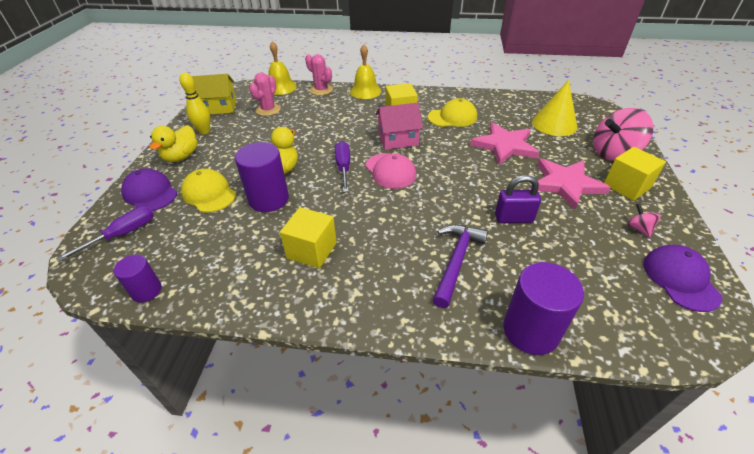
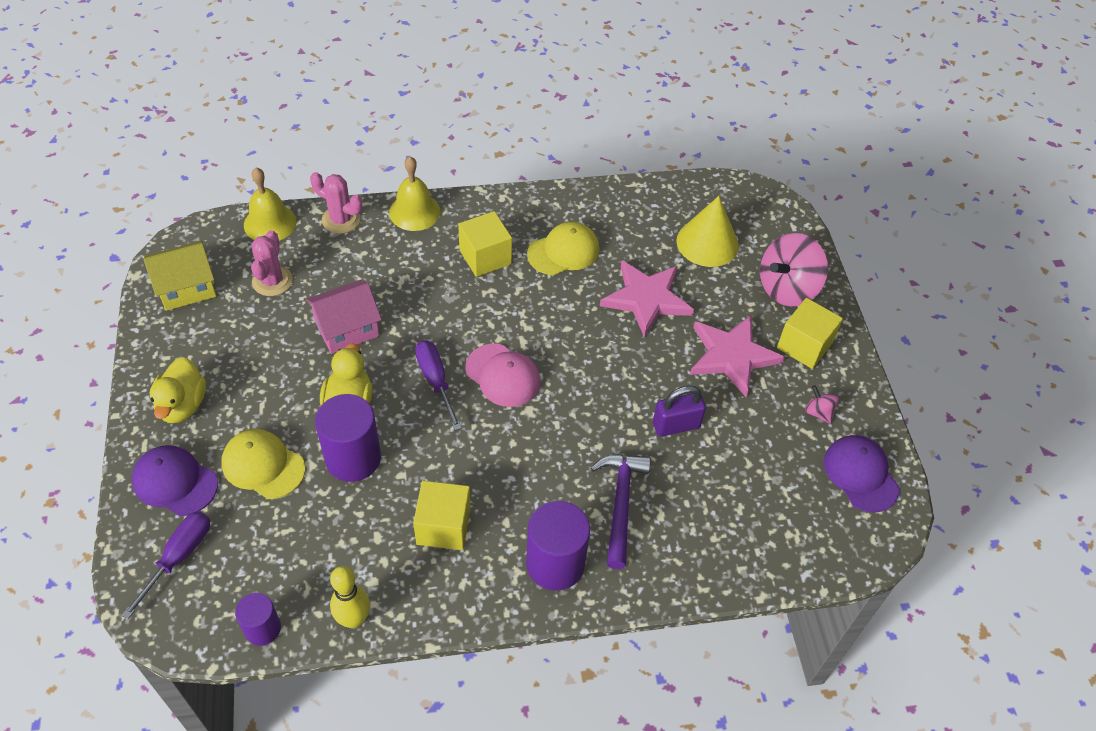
camera: 20 degrees left, 10 degrees up
(204, 131) = (190, 346): yellow bowling pin -> yellow bowling pin (354, 619)
(398, 139) = (496, 312): pink house -> pink house (347, 329)
(530, 331) = (714, 574): purple cylinder -> purple cylinder (555, 564)

